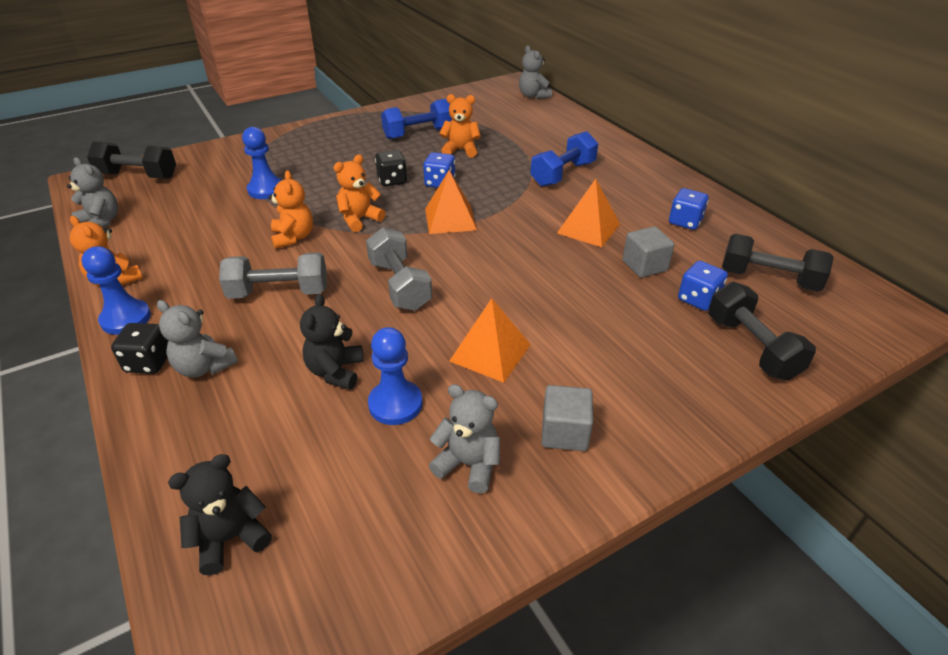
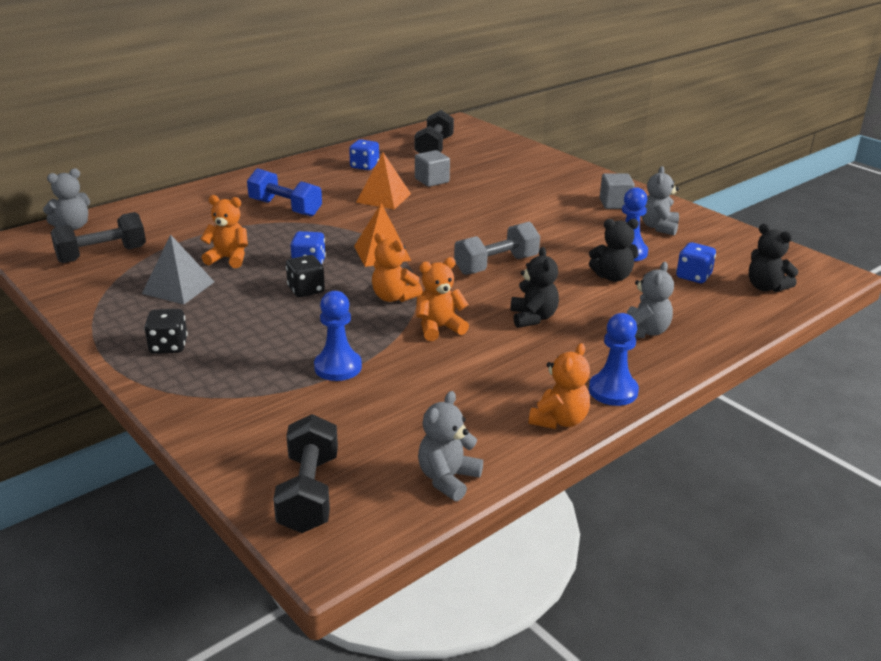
camera: 100 degrees left, 10 degrees down
(149, 362) = (657, 359): black dice -> black dice (168, 346)
(279, 293) = (533, 318): grey dumbbell -> black teddy bear
(418, 134) = (178, 287): blue dumbbell -> grey pyramid
(460, 150) = (228, 259): orange teddy bear -> orange teddy bear turned 105 degrees clockwise
(490, 352) = (559, 226): orange pyramid -> none
(698, 299) = (466, 167): blue dice -> blue dice (693, 276)
(751, 347) = (509, 157): black dumbbell -> black dumbbell (102, 254)

